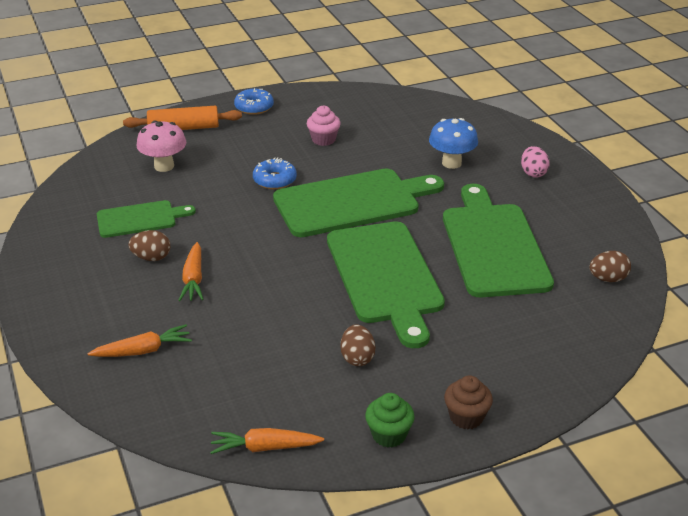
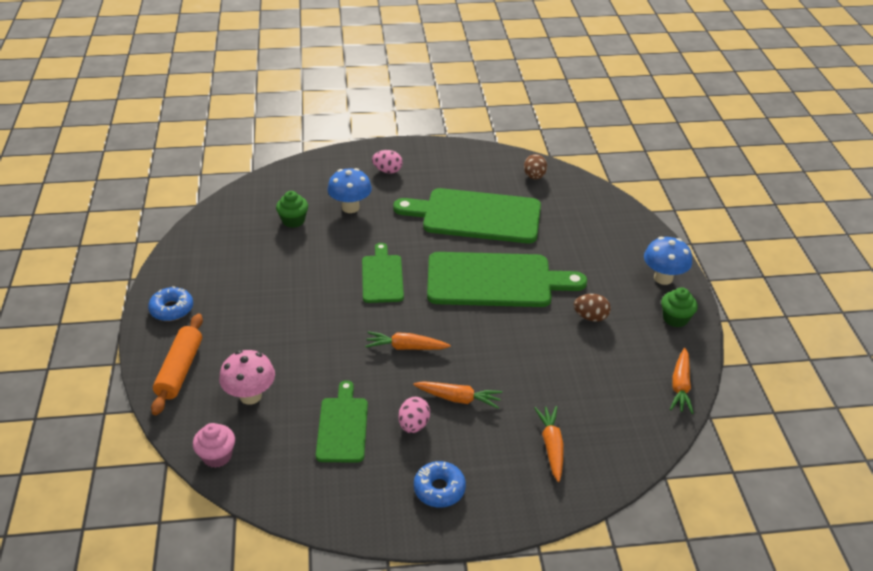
camera: 75 degrees left, 5 degrees up
(151, 258) = (413, 425): brown egg -> pink egg
(254, 235) = (406, 347): none -> orange carrot
(274, 180) = (321, 318): blue donut -> blue donut (439, 489)
(323, 139) = (267, 273): pink cupcake -> pink cupcake (217, 456)
(352, 202) = (382, 276): green cutting board -> green cutting board, size x0.55
(408, 136) = (293, 221): none -> green cupcake
(466, 417) = (663, 278): brown cupcake -> blue mushroom

